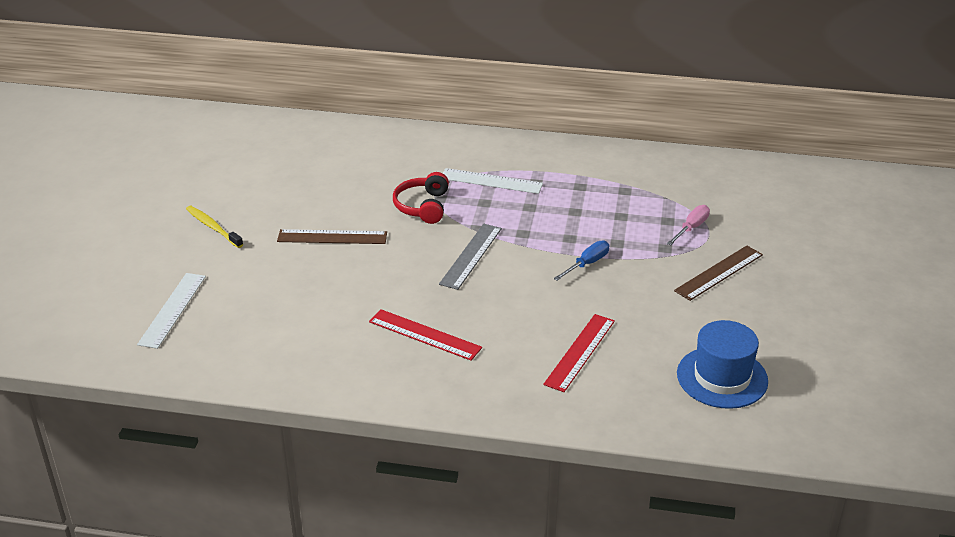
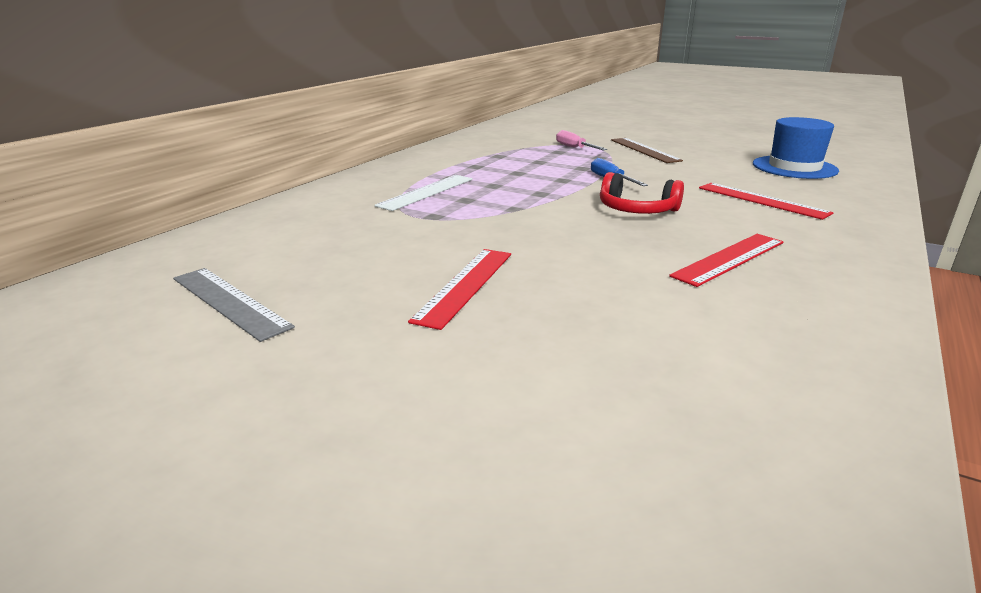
camera: 70 degrees left, 10 degrees down
(172, 310) = (616, 490): white ruler -> none
(213, 227) = (328, 392): yellow toothbrush -> none
(332, 237) = (465, 285): brown ruler -> red ruler
(423, 206) = (443, 226): red headphones -> red headphones (636, 210)
(471, 256) = (569, 217): grey ruler -> grey ruler (230, 302)

